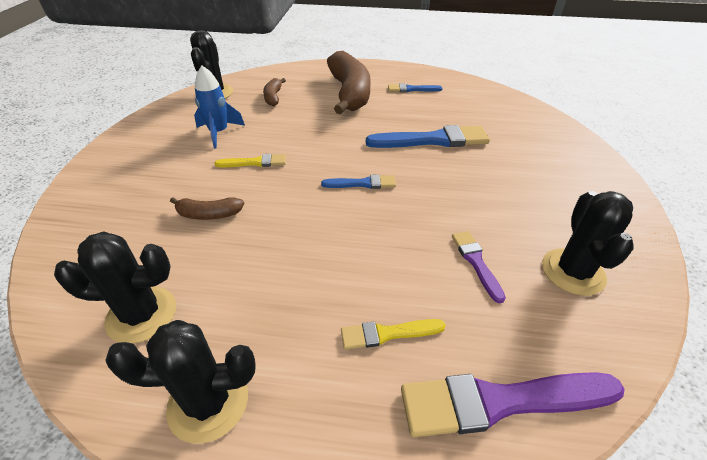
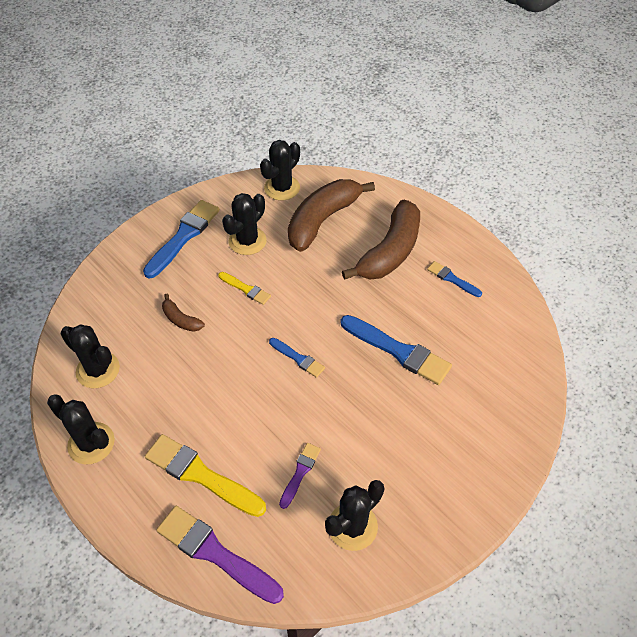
camera: 40 degrees right, 10 degrees up
(145, 155) = (184, 236): none -> blue brush
(219, 133) = (247, 241): blue rocket -> black cactus
(273, 97) = (323, 220): brown banana -> brown banana, size x2.22
(387, 333) = (201, 475): yellow brush -> yellow brush, size x1.87

